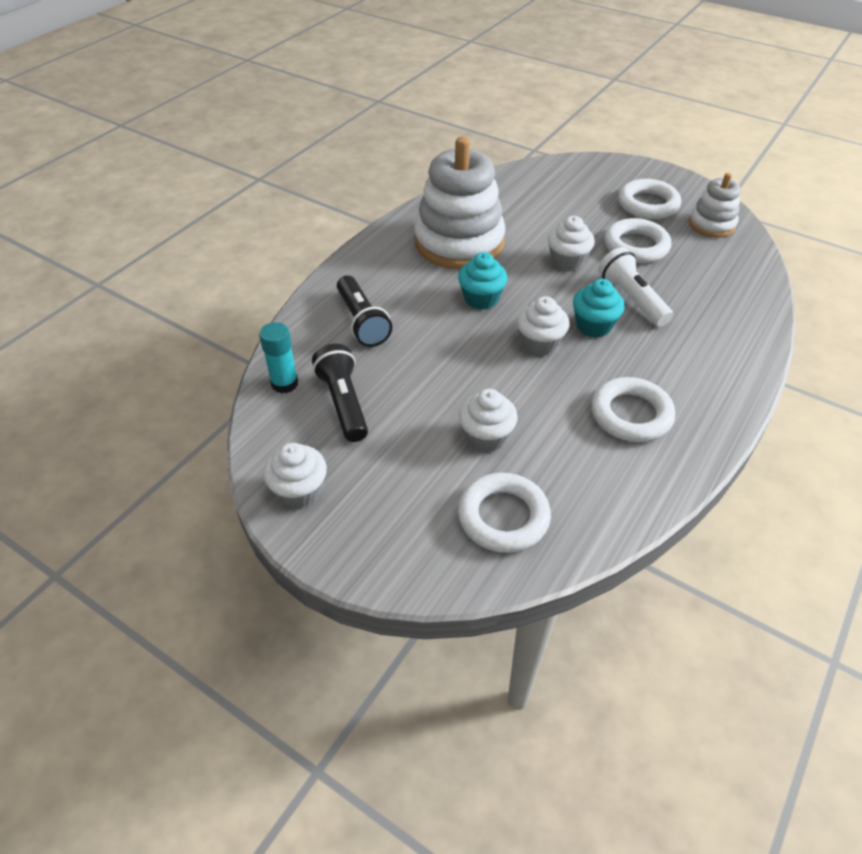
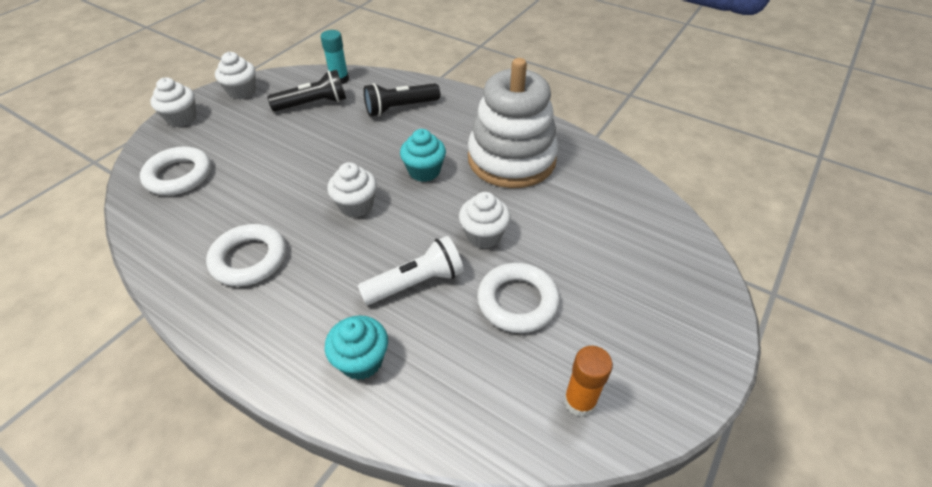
camera: 90 degrees right, 0 degrees up
(486, 437) = (256, 169): white cupcake -> white cupcake (182, 118)
(593, 326) = (375, 246): turquoise cupcake -> turquoise cupcake (361, 361)
(648, 204) = (617, 329): white ring -> none
(712, 224) = (579, 401): white stacking toy -> orange glue stick

